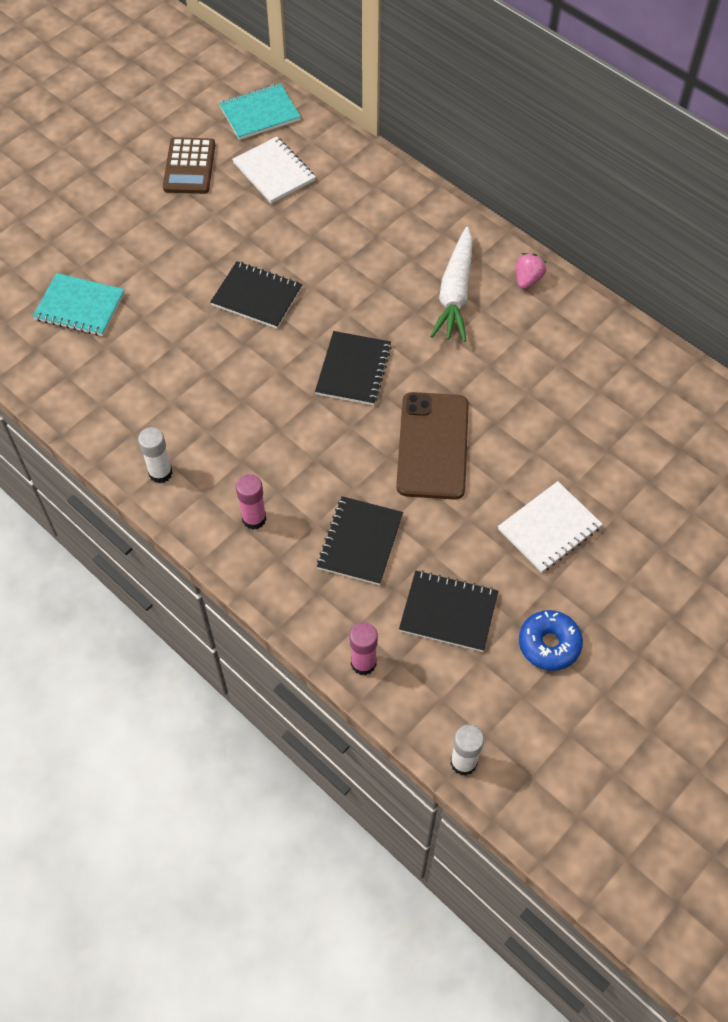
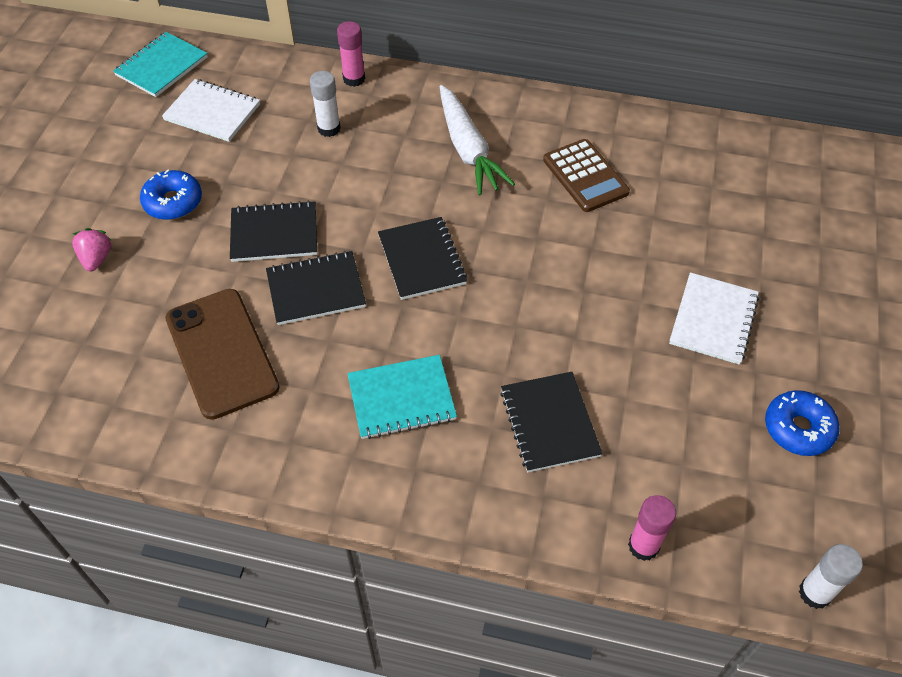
camera: 30 degrees left, 5 degrees down
(80, 306) = (82, 326): turquoise notebook -> turquoise notebook (401, 398)
(160, 473) = (290, 458): white glue stick -> white glue stick (329, 128)
(189, 166) = (118, 141): brown calculator -> brown calculator (585, 176)
(199, 236) = (173, 202): none -> blue donut
(254, 519) = (425, 455): pink glue stick -> pink glue stick (354, 79)
(432, 446) = (550, 295): brown phone -> brown phone (221, 353)
(448, 612) = (685, 448): black notebook -> black notebook (316, 290)
(527, 279) = (524, 110): pink strawberry -> pink strawberry (96, 259)

